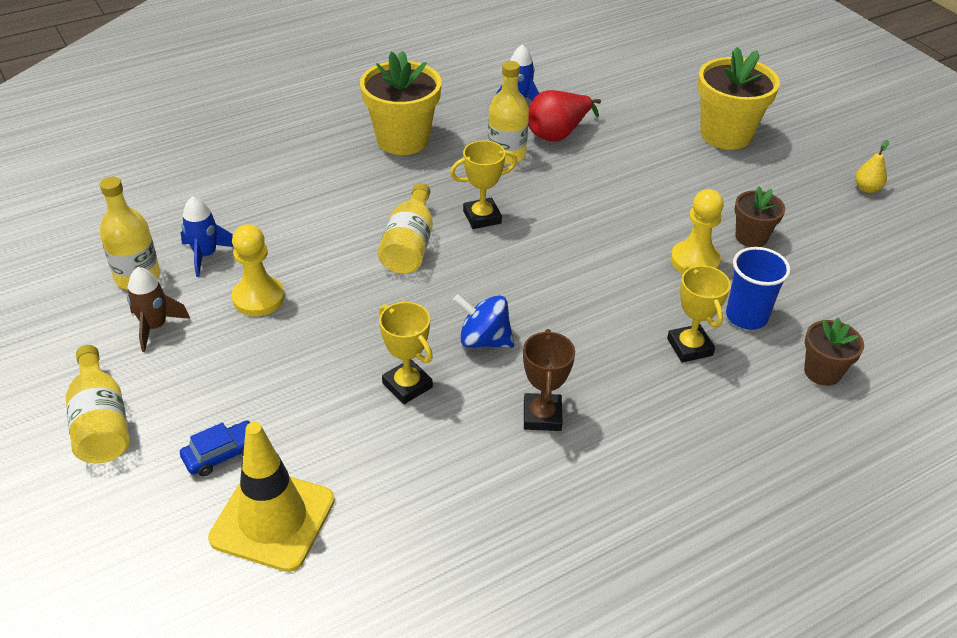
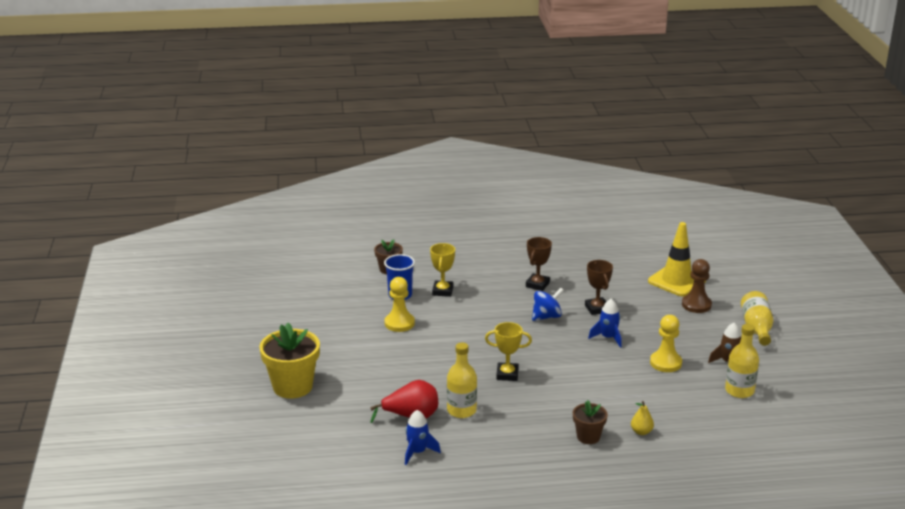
camera: 155 degrees left, 15 degrees down
(206, 255) = (695, 393): blue rocket -> blue rocket (608, 338)
(222, 454) = (696, 305): blue car -> brown pawn
(402, 140) = (530, 440): yellow flower pot -> none
(407, 385) = (597, 309): yellow trophy -> brown trophy
(409, 245) = (563, 369): yellow bottle -> none
(484, 340) = (547, 317): blue spinning top -> blue spinning top turned 75 degrees counterclockwise
(751, 237) = (353, 326): brown flower pot -> brown flower pot (588, 437)
(867, 188) = (248, 333): yellow pear -> yellow pear (641, 432)

